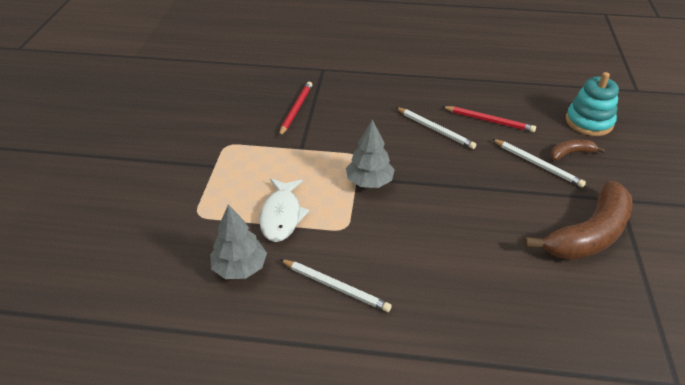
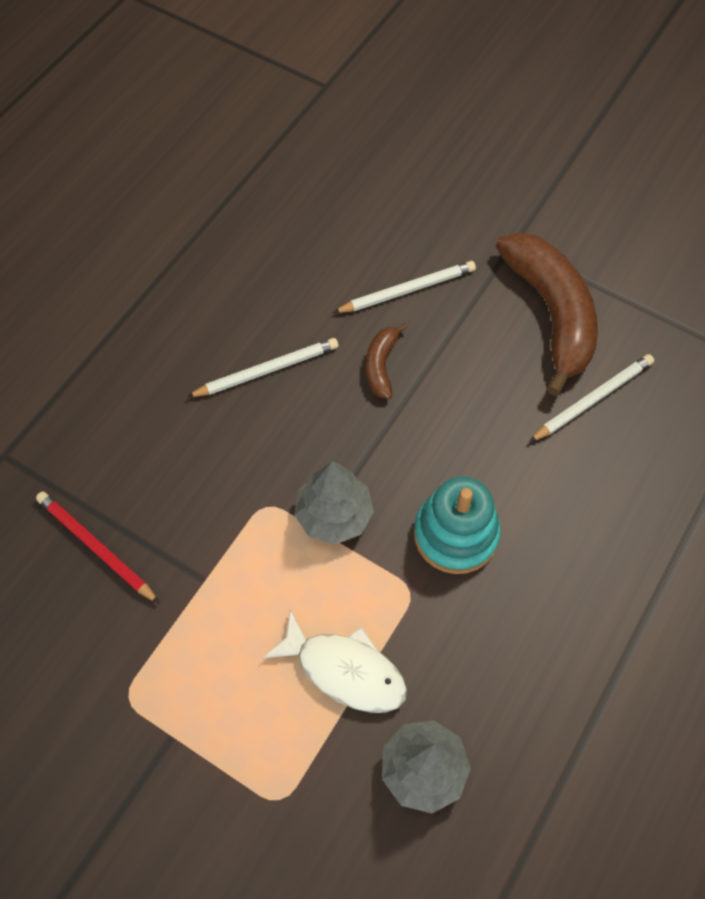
camera: 65 degrees left, 20 degrees up
(335, 286) = (511, 650): white pencil -> white pencil (592, 399)
(489, 120) = (287, 291): red pencil -> none
(570, 153) = (406, 240): brown banana -> brown banana (381, 365)
(589, 122) = (358, 180): turquoise stacking toy -> turquoise stacking toy (455, 534)

